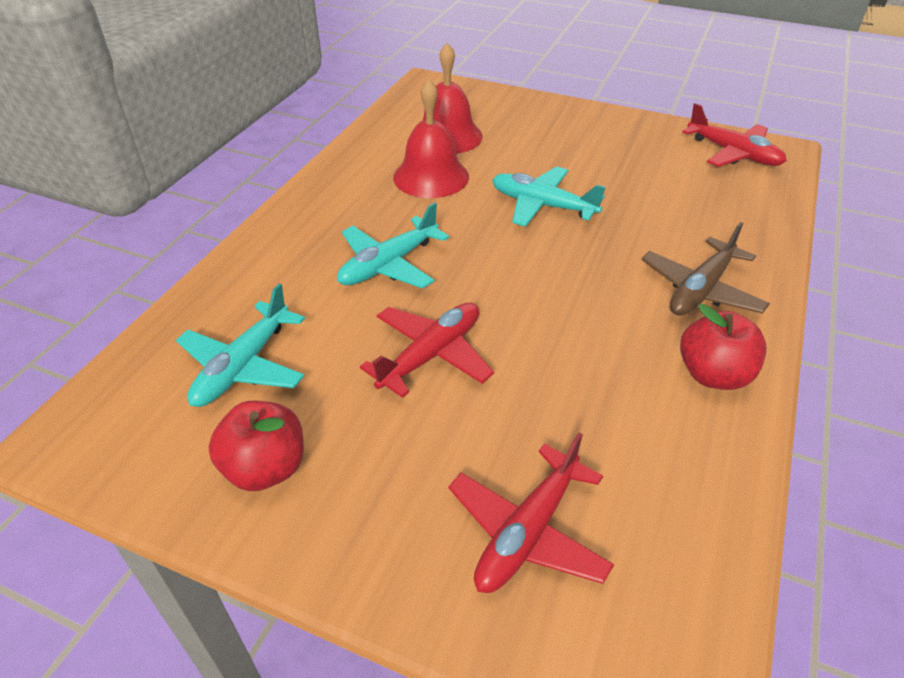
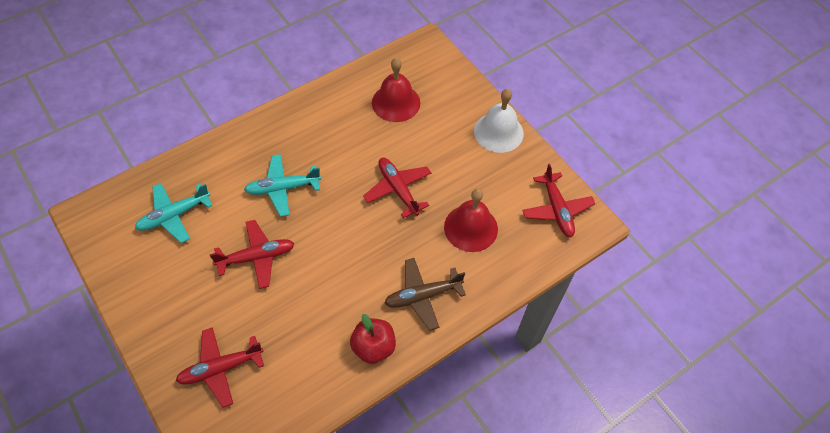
camera: 30 degrees right, 15 degrees up
(265, 468) = (147, 276): red apple -> none
(431, 176) = (357, 133): red bell -> red bell (471, 228)
(542, 205) = (398, 189): turquoise plane -> red plane
(592, 119) = (498, 132): none -> white bell

